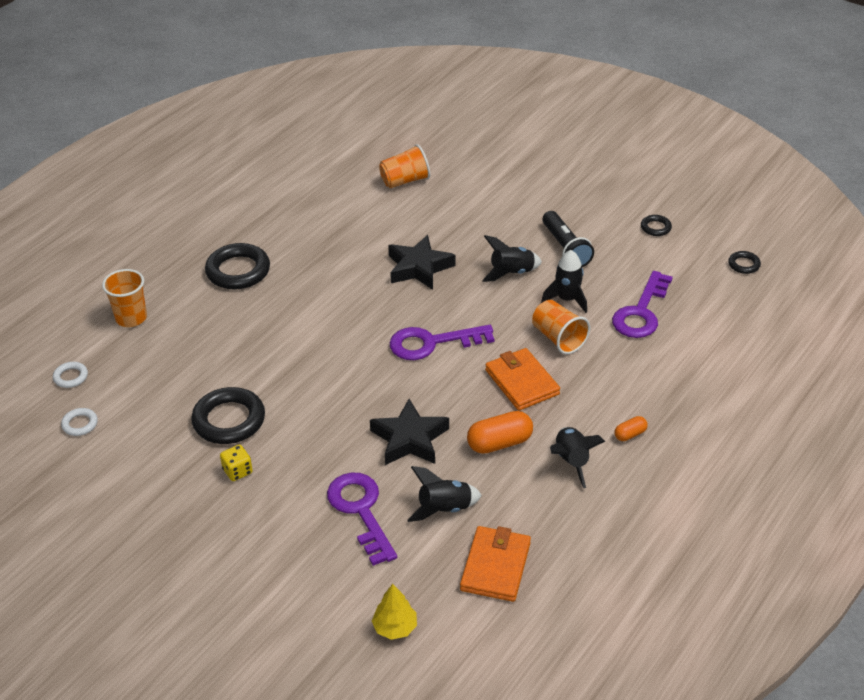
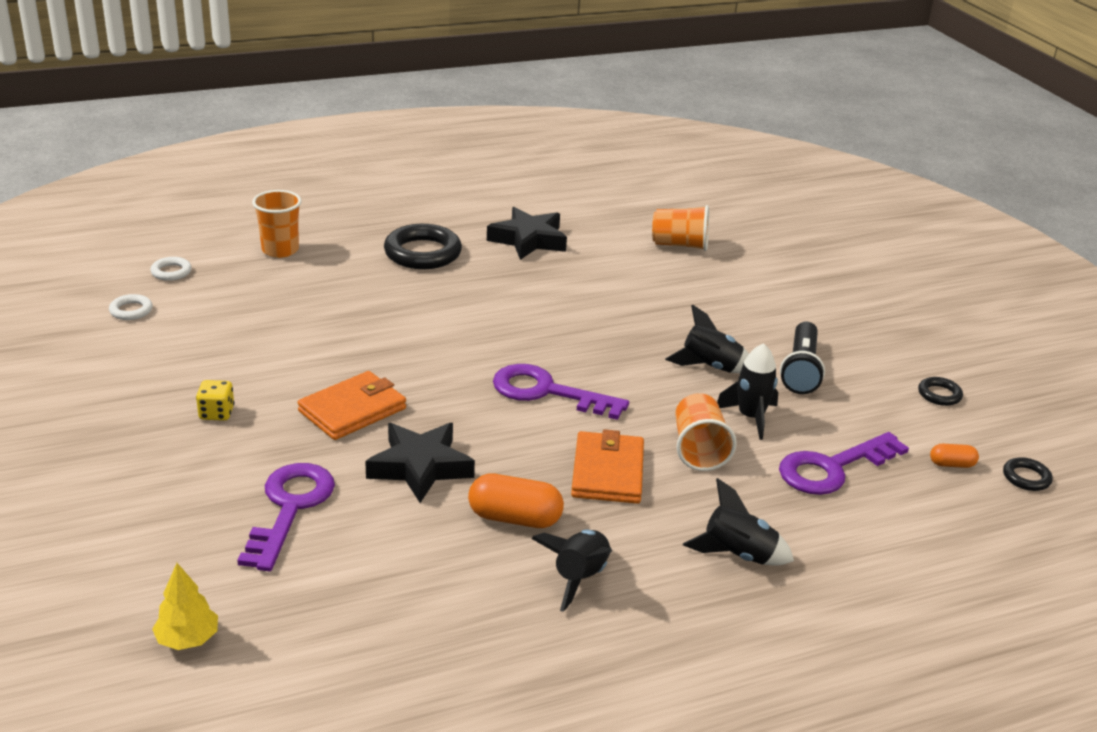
camera: 30 degrees right, 10 degrees down
(229, 420) = (263, 367): black ring -> none
(419, 268) = (610, 321): black star -> black star (528, 240)
(444, 509) = (379, 551): black rocket -> black rocket (738, 555)
(495, 566) = (367, 639): orange wallet -> orange wallet (352, 410)
(630, 434) = (684, 585): orange capsule -> orange capsule (951, 464)

